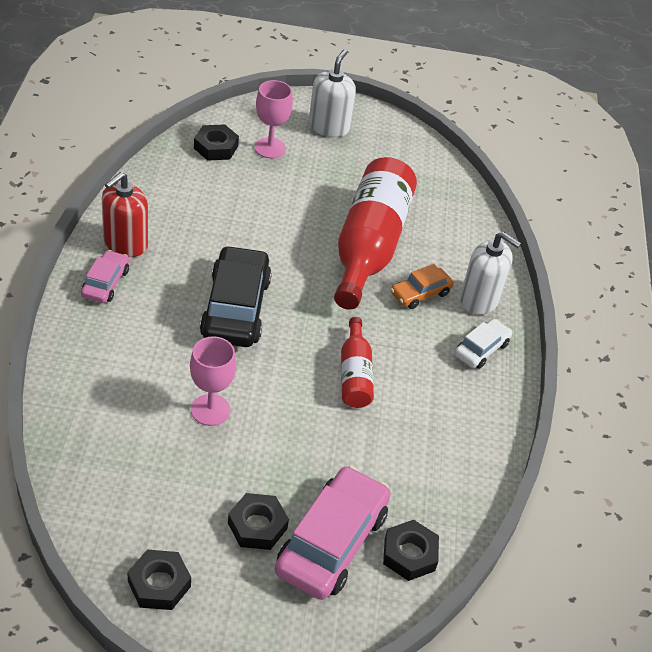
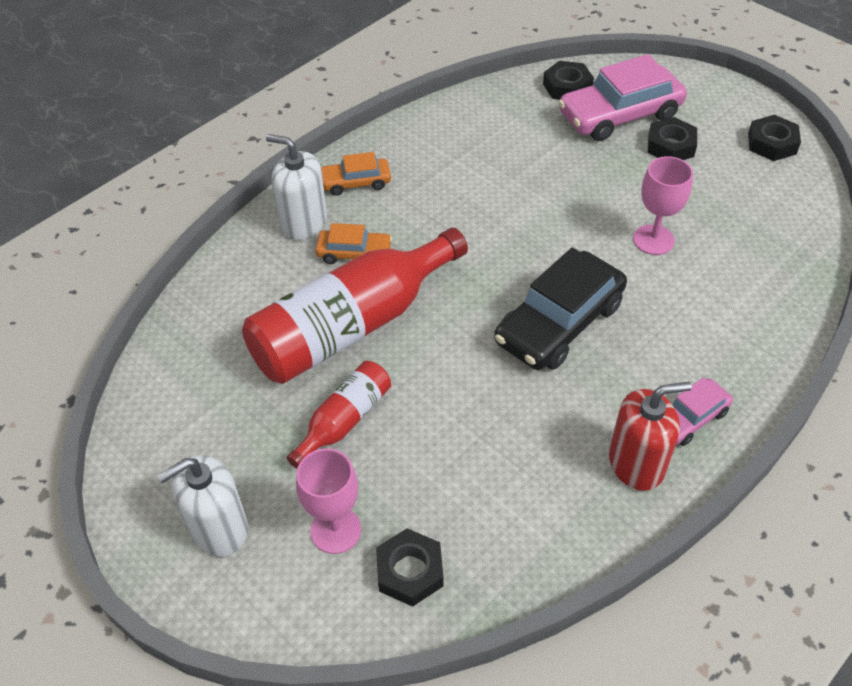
camera: 135 degrees left, 5 degrees up
(355, 374) = (494, 212): red bottle -> red bottle (344, 420)
(479, 299) = (303, 222): white soap dispenser -> white soap dispenser turned 45 degrees counterclockwise
(481, 349) = (356, 182): white car -> orange car

